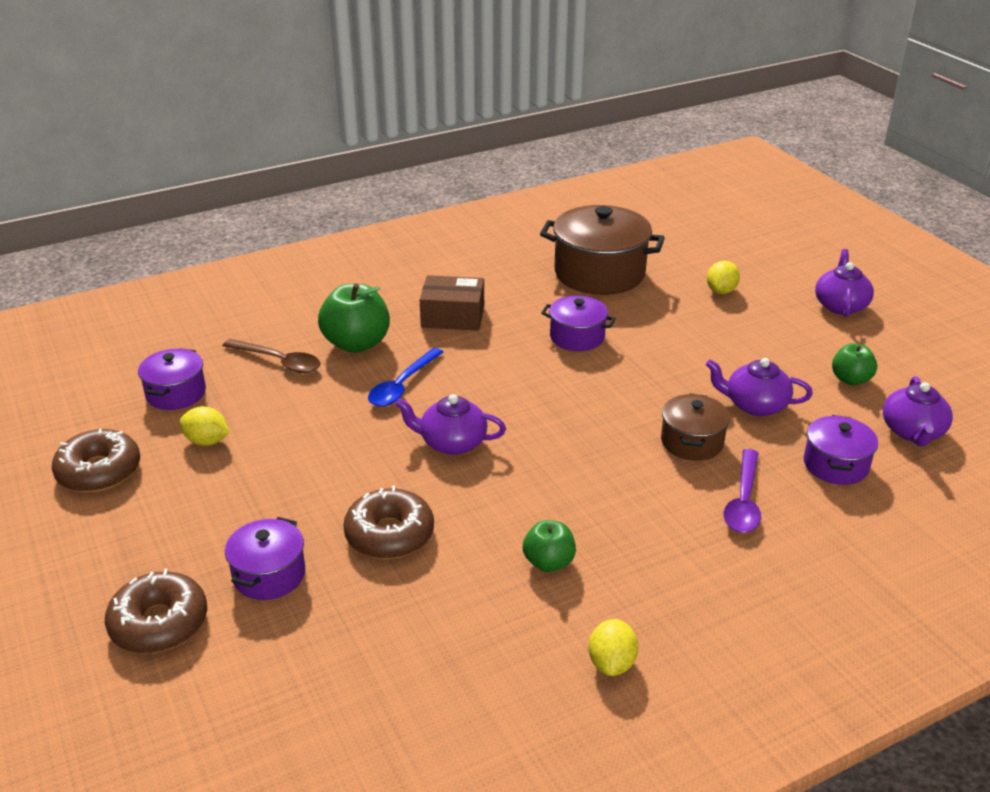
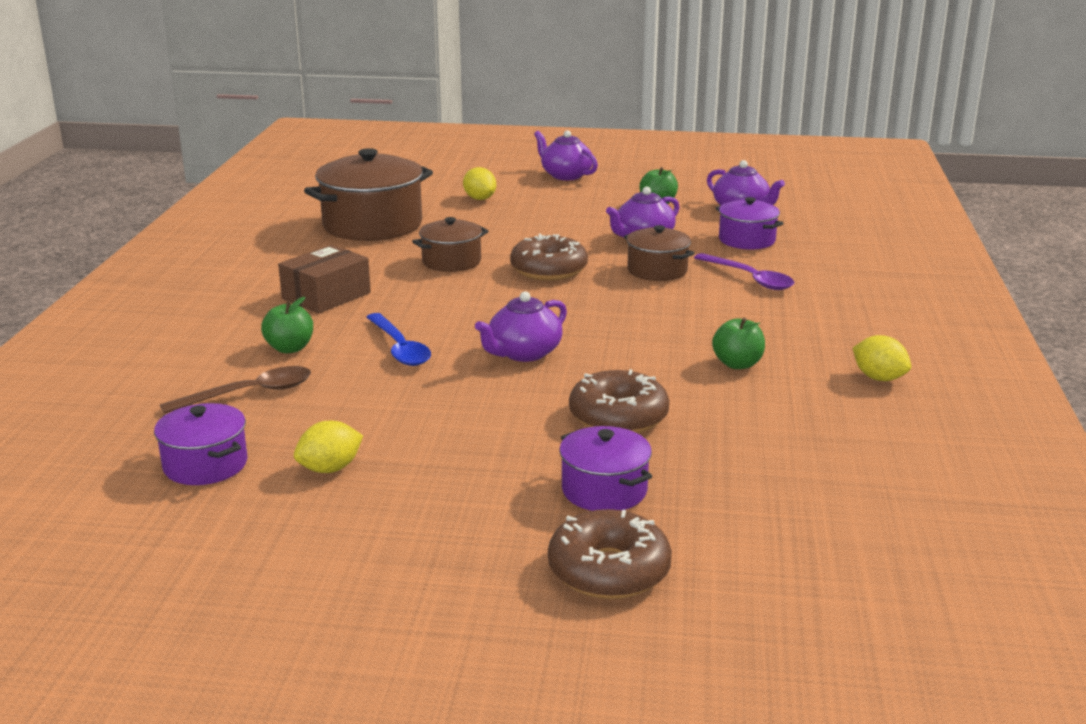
camera: 55 degrees left, 10 degrees down
(99, 471) = (282, 549): brown donut -> brown donut (549, 270)
(356, 343) = (290, 348): green apple -> green apple, size x0.58
(577, 337) = (451, 262): purple pot -> brown pot

